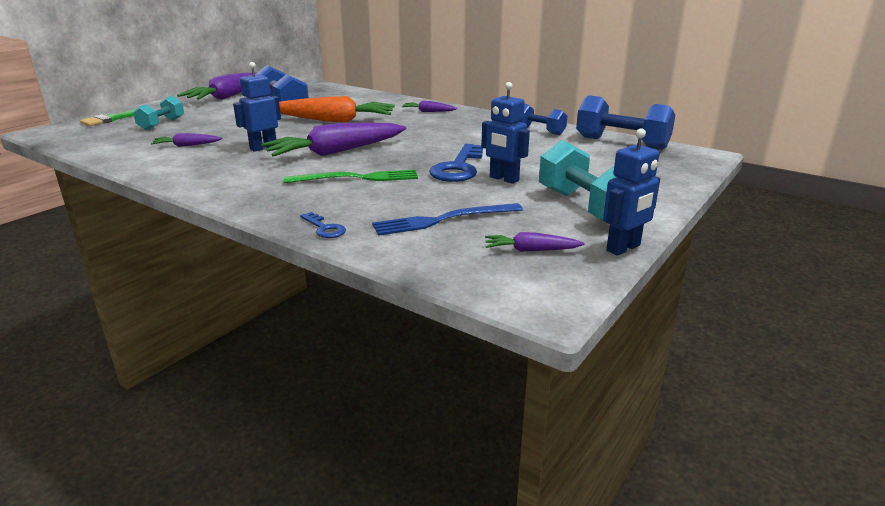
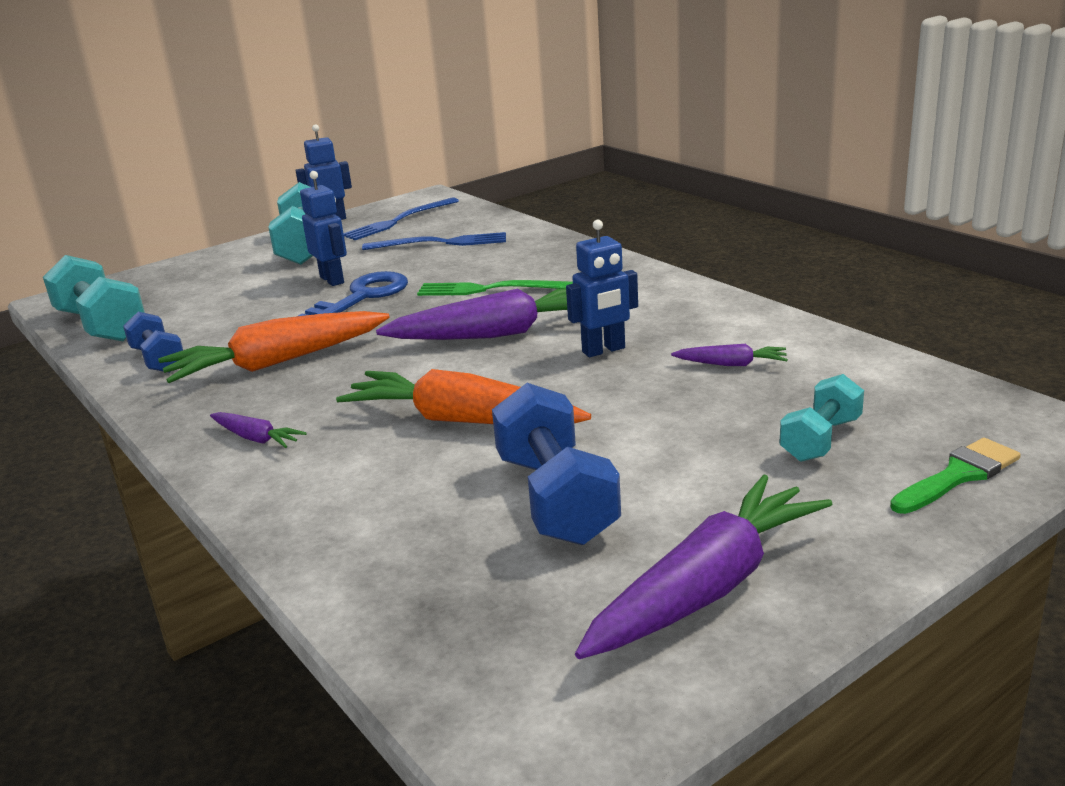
camera: 160 degrees left, 0 degrees up
(324, 228) = (549, 240): blue key -> none
(463, 133) = (276, 362): none -> orange carrot
(530, 250) = (399, 221): purple carrot -> blue fork
(621, 143) = (101, 325): blue dumbbell -> turquoise dumbbell

